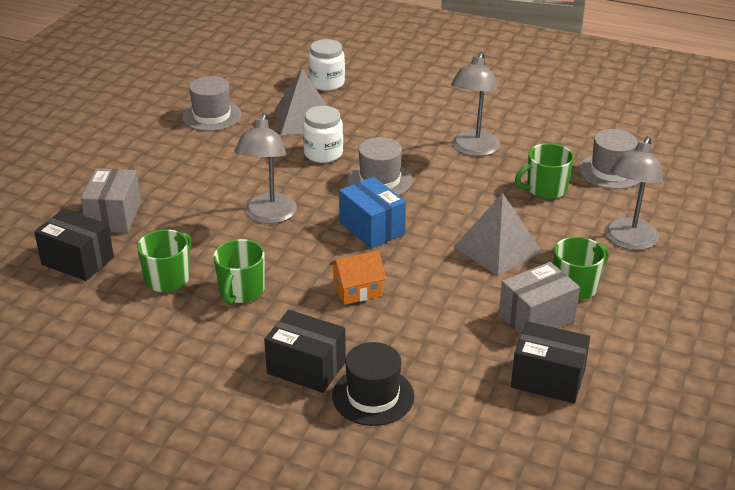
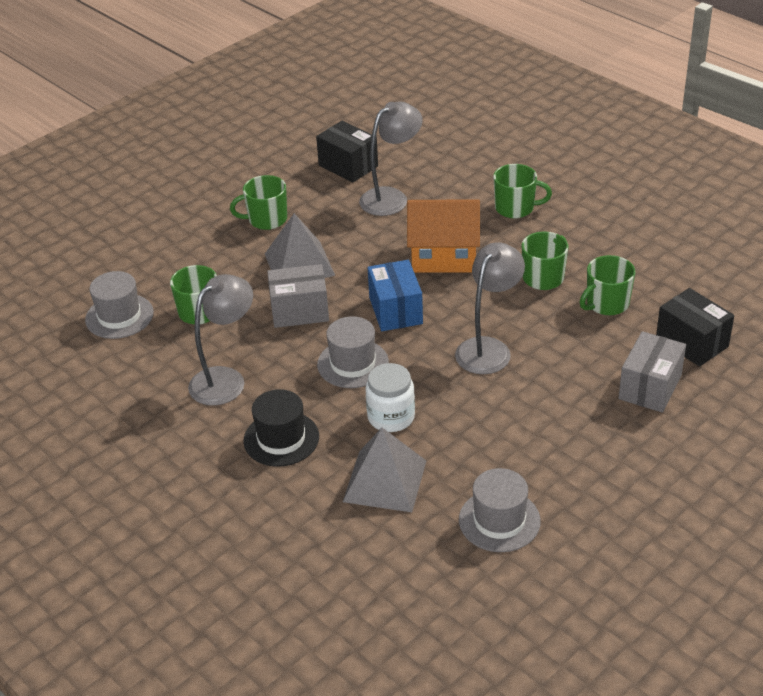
camera: 155 degrees left, 5 degrees up
(306, 368) = (515, 208): black box -> green mug
(327, 83) = (317, 545): white jar -> none
(357, 290) = (444, 256): orange house -> orange house, size x1.74
(373, 396) = (476, 181): black hat -> black hat (281, 439)
(536, 318) = (319, 204): grey box -> grey box (299, 311)
(628, 241) = (184, 245): grey lamp -> grey lamp (391, 197)

